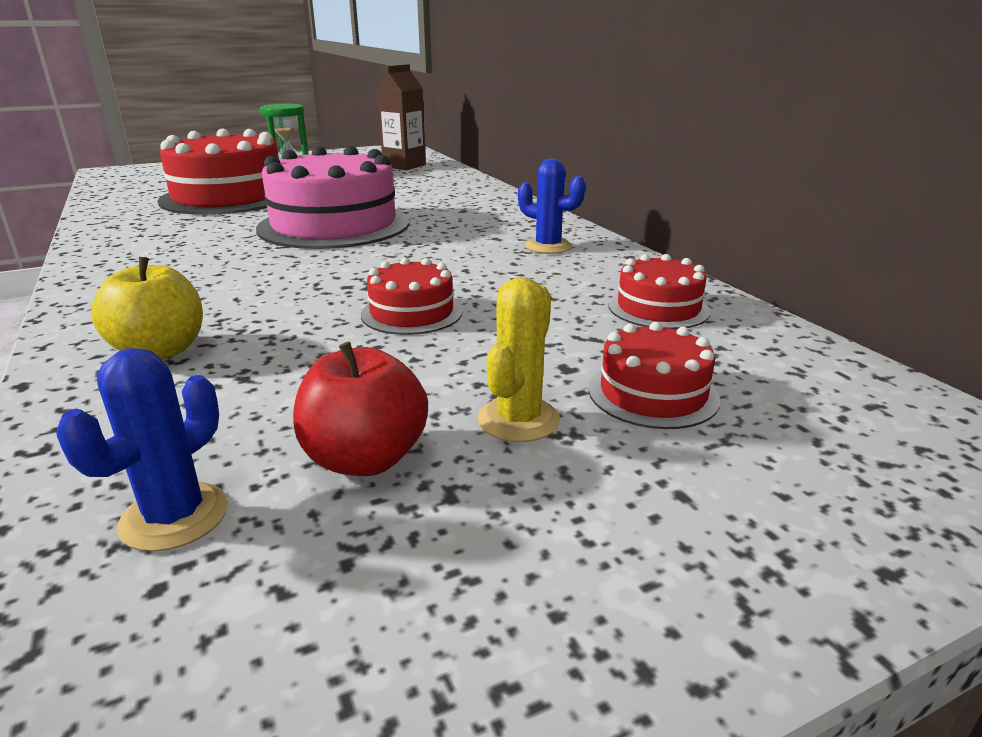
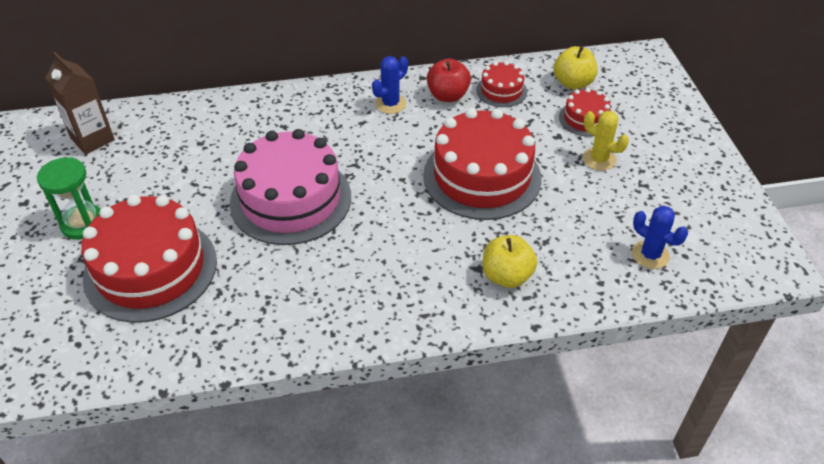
camera: 75 degrees left, 20 degrees up
(365, 459) = (620, 204): red apple -> red apple (448, 96)
(411, 313) = (482, 176): red cake -> red cake, size x2.09
(767, 371) = (573, 83): none -> yellow apple

